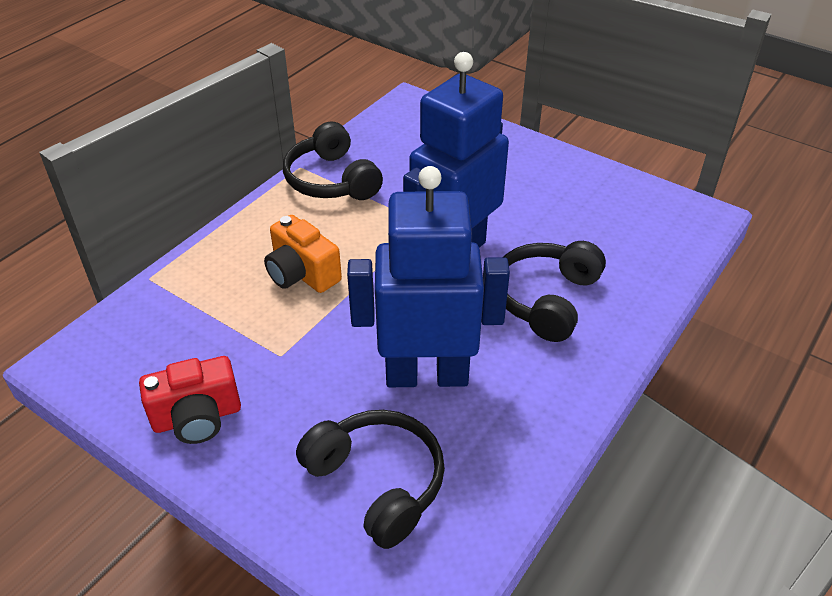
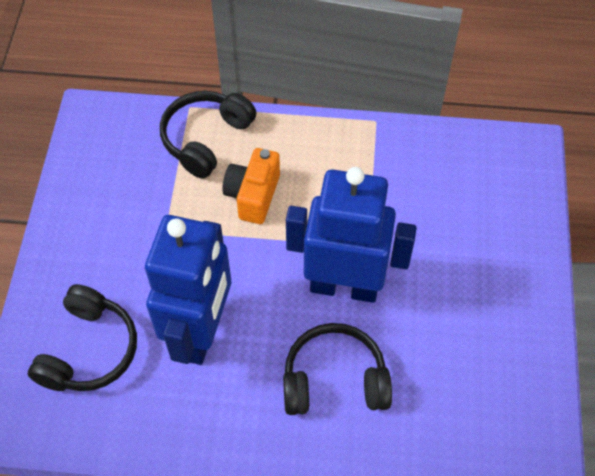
camera: 60 degrees right, 15 degrees up
(197, 417) = (86, 215): red camera -> none
(332, 180) = (375, 152): black headphones -> black headphones (206, 139)
(427, 375) = (201, 332): blue robot -> blue robot turned 45 degrees clockwise

